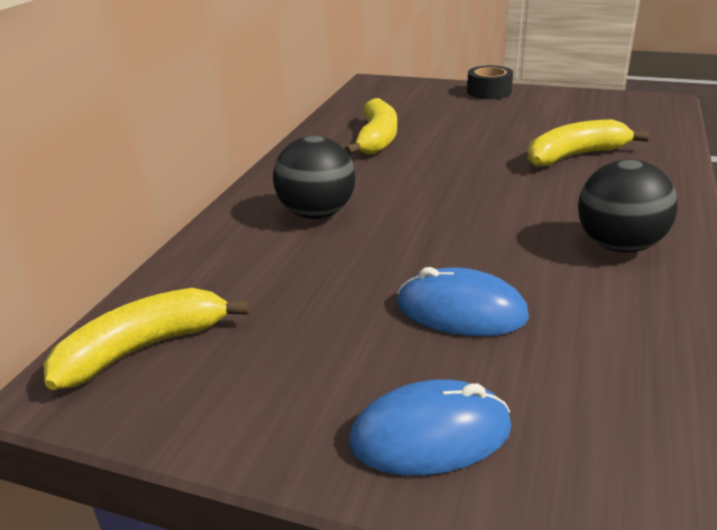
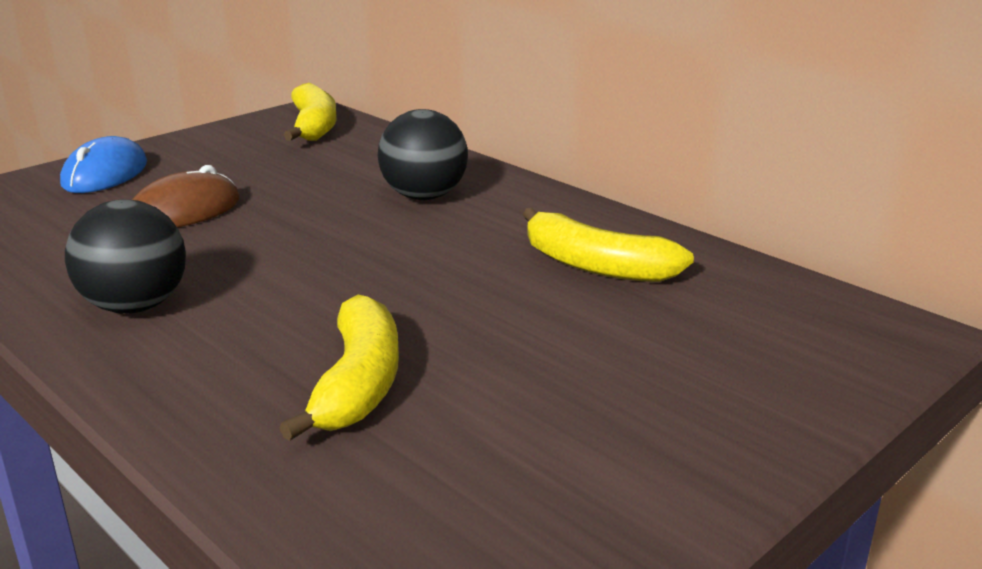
camera: 115 degrees right, 5 degrees down
(461, 310) = (185, 211): blue mouse -> brown mouse
(489, 92) = (755, 431): black tape -> none

